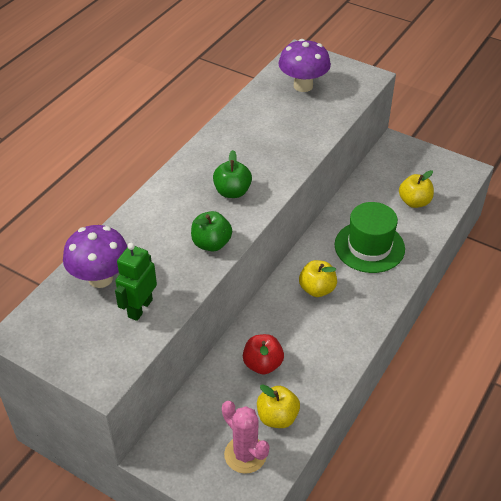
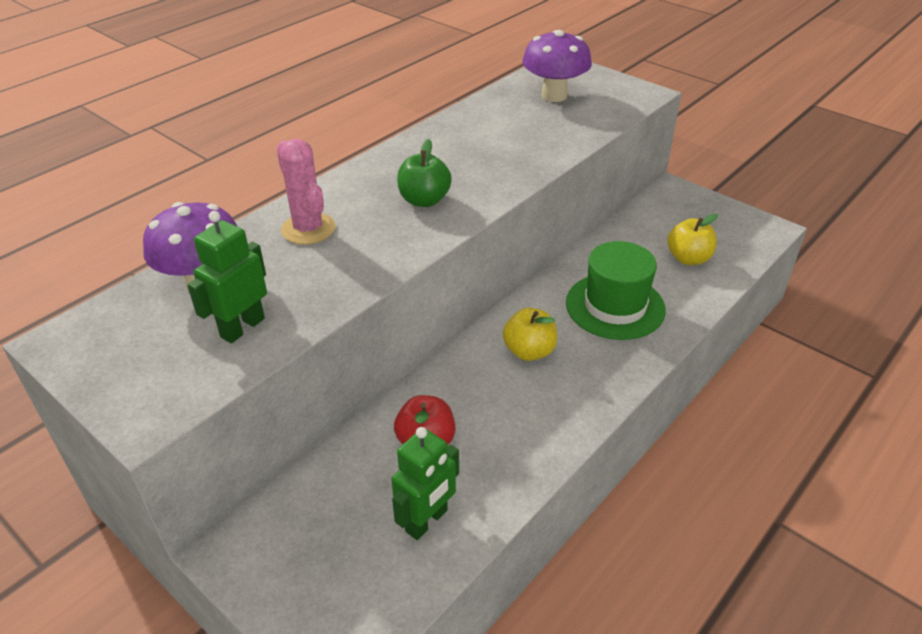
camera: 10 degrees right, 5 degrees down
(211, 244) = (374, 258): green apple -> none
(245, 454) = (363, 571): pink cactus -> pink cactus (308, 229)
(277, 417) = (427, 521): yellow apple -> green robot

